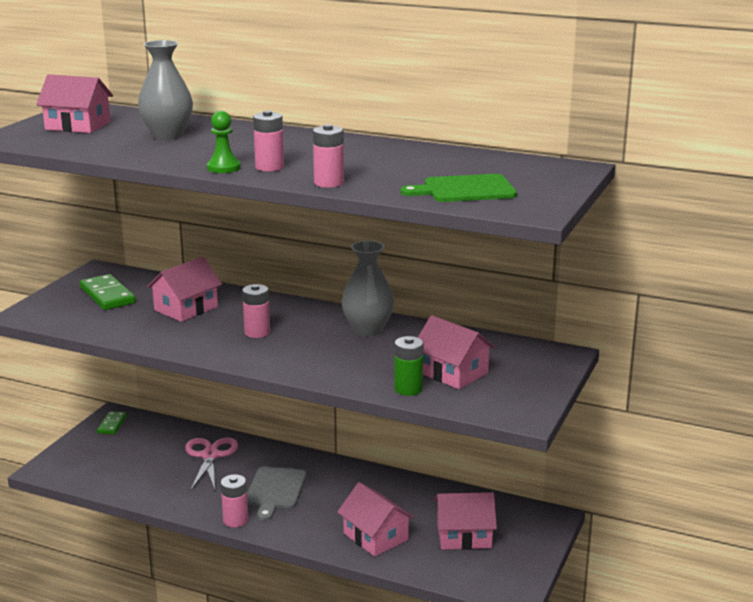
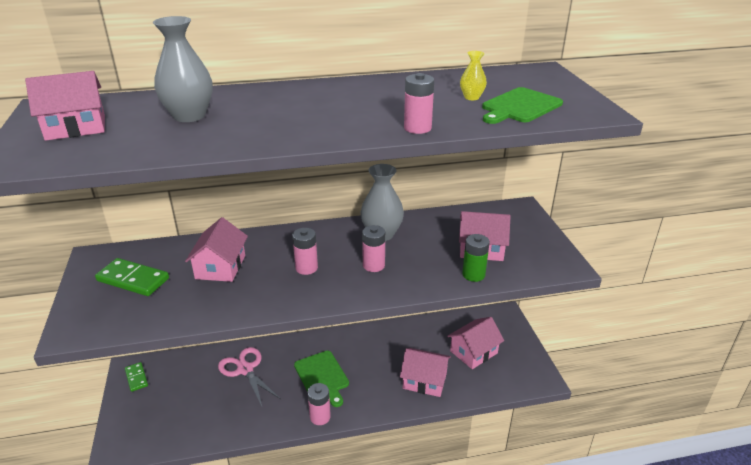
camera: 35 degrees left, 10 degrees up
(223, 168) = (304, 137): green pawn -> none
(269, 167) = (341, 125): pink battery -> pink battery (373, 265)
(275, 490) = (322, 376): grey cutting board -> green cutting board
(435, 173) = (471, 97): none -> yellow vase

